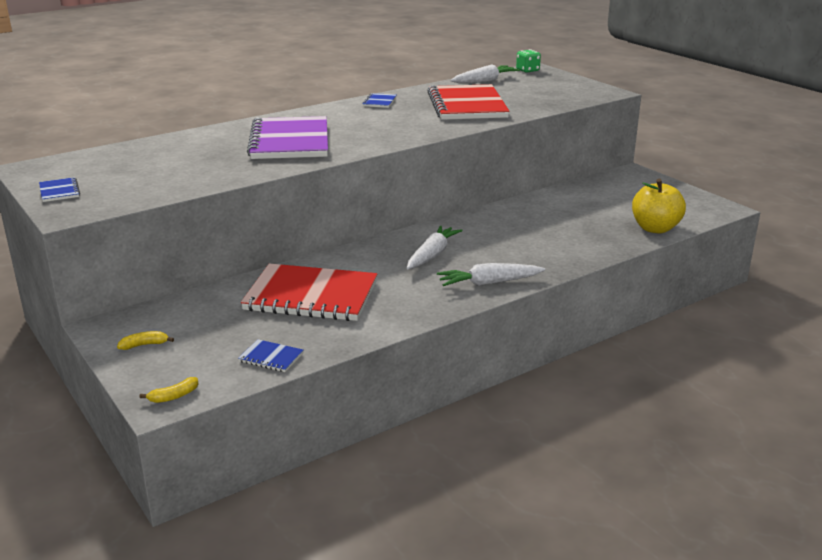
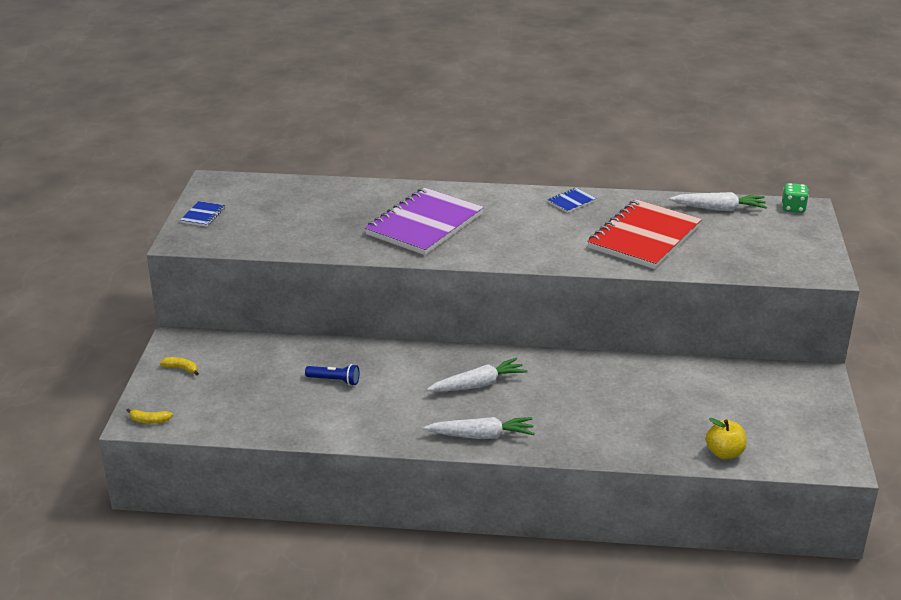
camera: 40 degrees right, 5 degrees up
(271, 357) = (240, 421): blue notebook -> none
(311, 296) = (334, 380): red notebook -> blue flashlight
(489, 283) = (481, 435): white carrot -> white carrot turned 150 degrees clockwise
(655, 228) = (724, 453): yellow apple -> yellow apple, size x0.67

